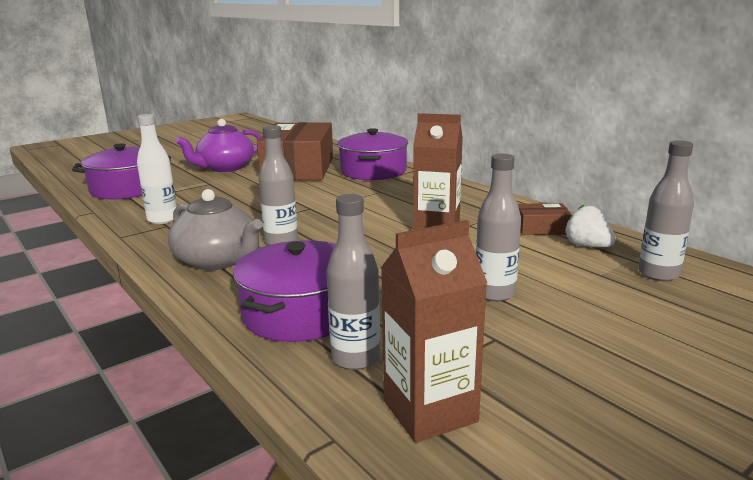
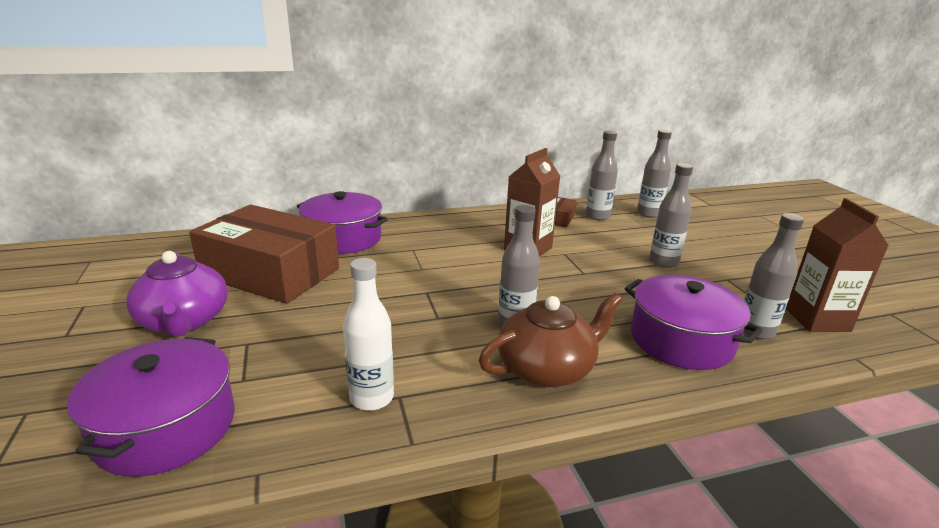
camera: 70 degrees left, 5 degrees up
(218, 261) = (547, 368): grey teapot -> brown teapot
(587, 246) = (597, 216): white strawberry -> grey bottle

